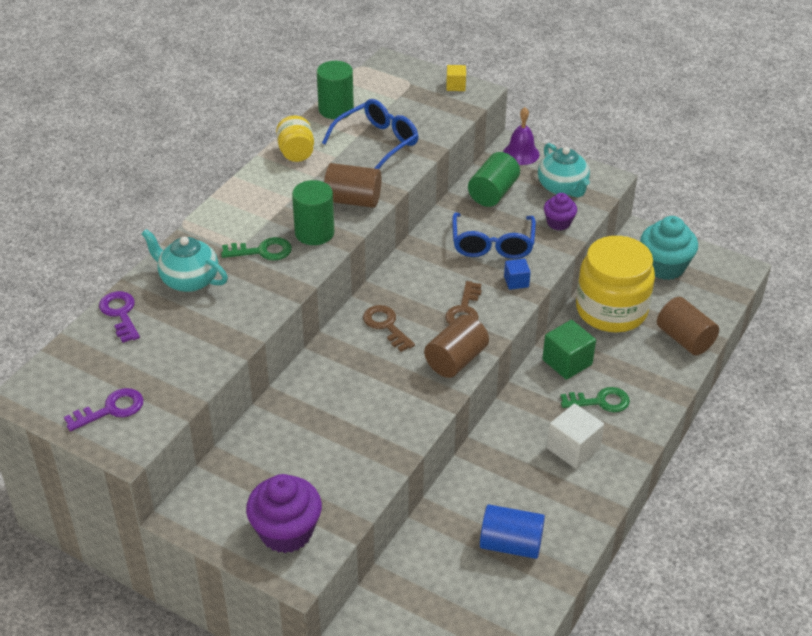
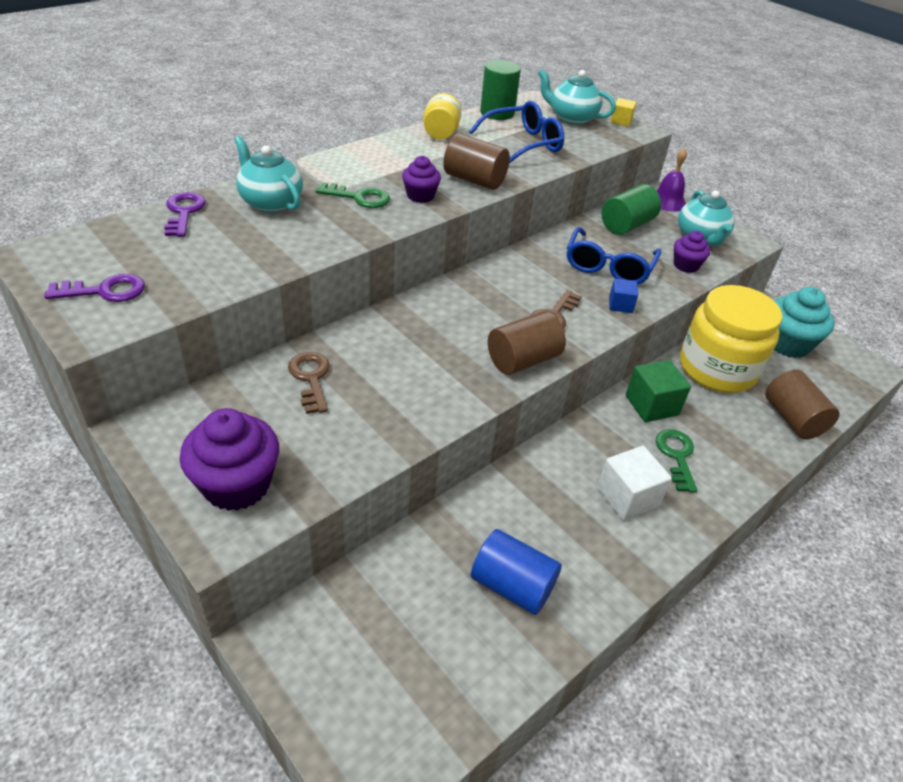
camera: 15 degrees right, 0 degrees up
(314, 233) = (420, 196): green cylinder -> purple cupcake
(386, 325) = (463, 308): brown key -> brown key (310, 378)
(408, 95) = (571, 118): none -> turquoise teapot
(600, 401) = (676, 456): green key -> green key turned 105 degrees counterclockwise

